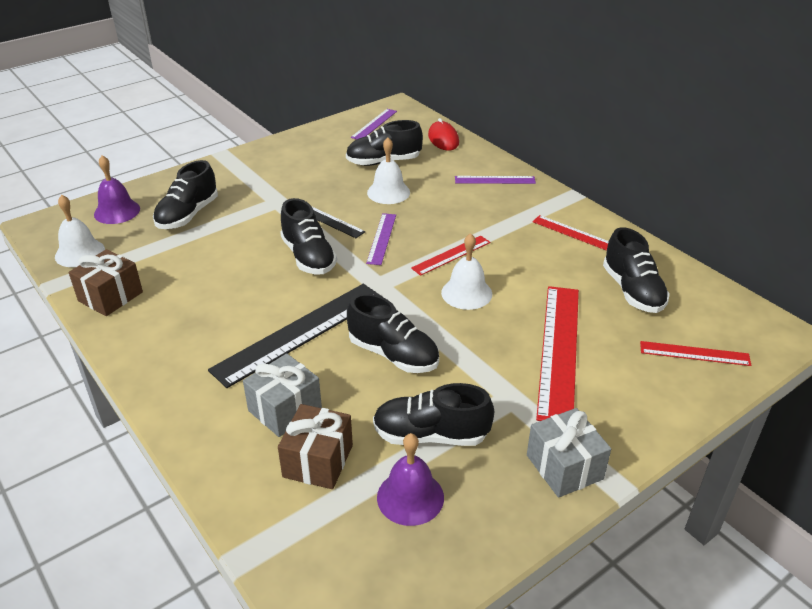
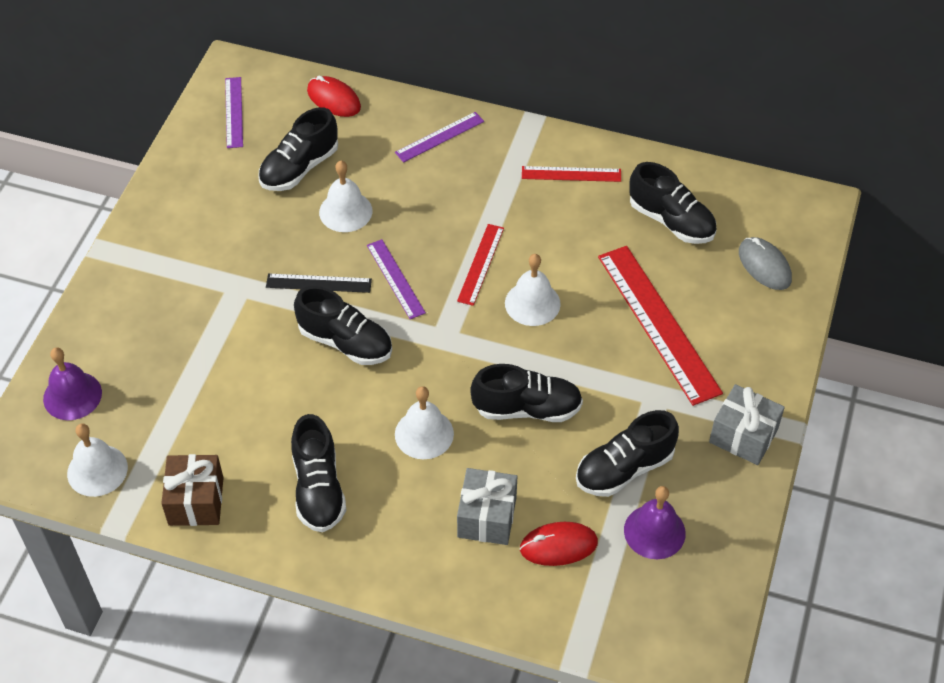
camera: 35 degrees left, 15 degrees up
(188, 215) = (160, 357): black shoe -> black shoe (318, 489)
(300, 333) = (424, 434): black ruler -> white bell
(318, 461) = (558, 546): brown gift -> red mouse
(694, 353) = (764, 266): red ruler -> grey mouse

